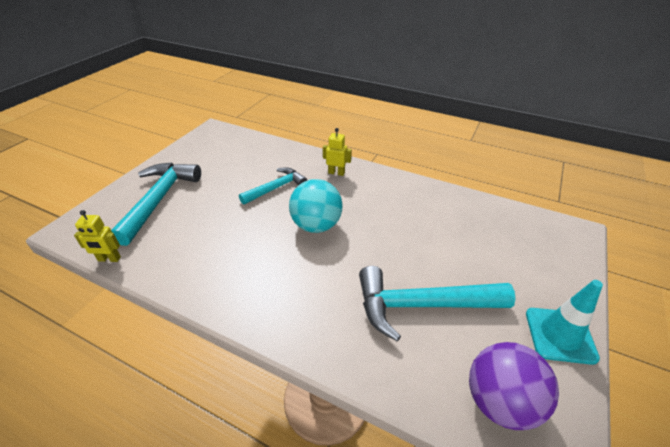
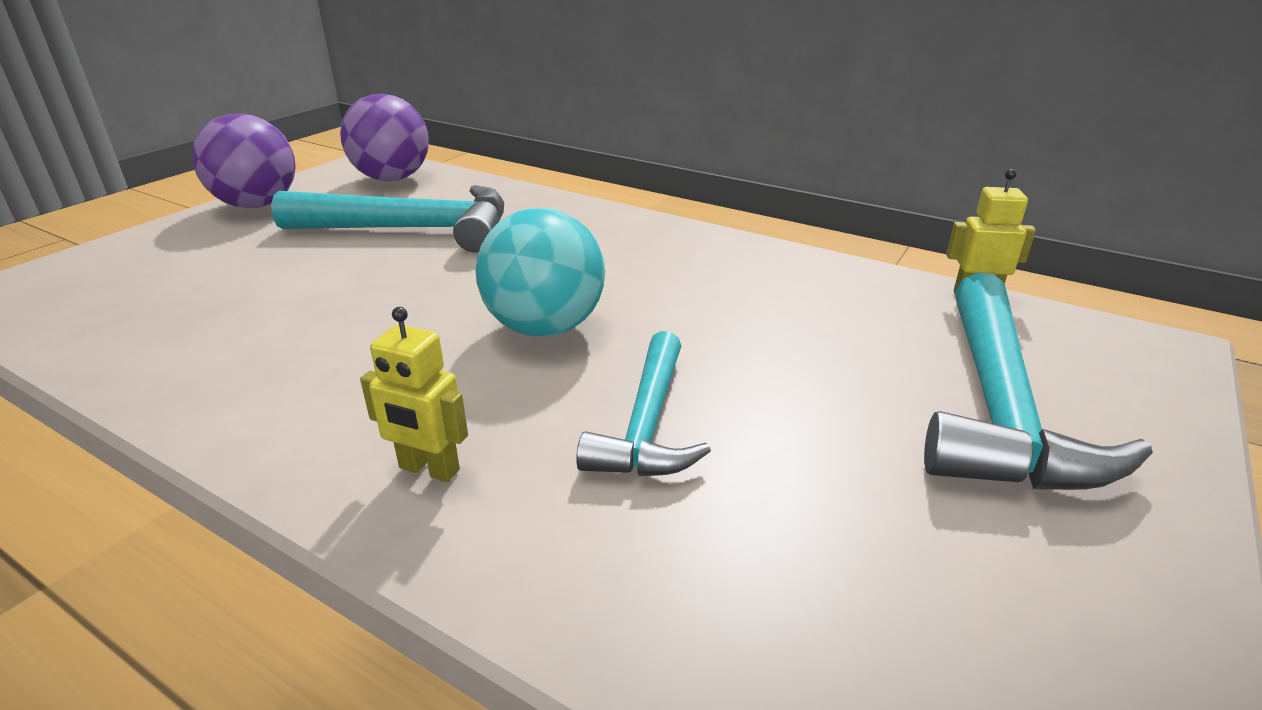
camera: 175 degrees left, 10 degrees down
(276, 188) = (647, 424): turquoise hammer -> turquoise hammer turned 45 degrees counterclockwise
(560, 335) = (257, 205): turquoise traffic cone -> purple ball

